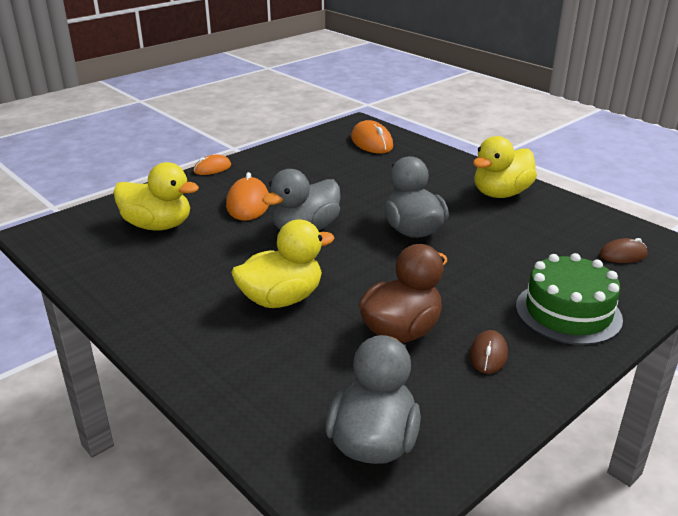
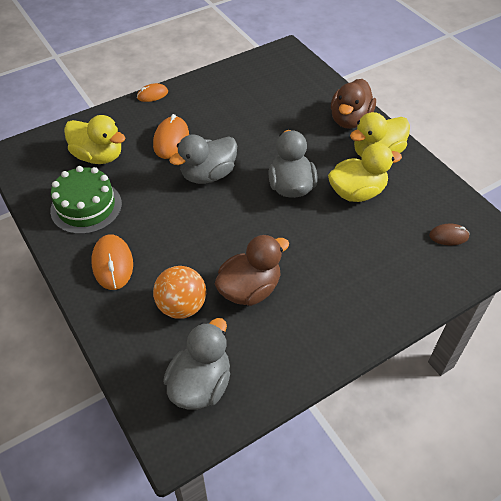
camera: 10 degrees right, 20 degrees up
(281, 299) = (172, 246): yellow duck -> yellow duck (357, 192)
(316, 359) = (182, 306): none -> orange ball
(371, 142) = (290, 77): orange mouse -> orange mouse (112, 264)
(456, 170) = (350, 120): none -> brown duck
(488, 355) = (304, 321): brown mouse -> none
(568, 312) = (379, 290): green cake -> green cake (86, 207)

